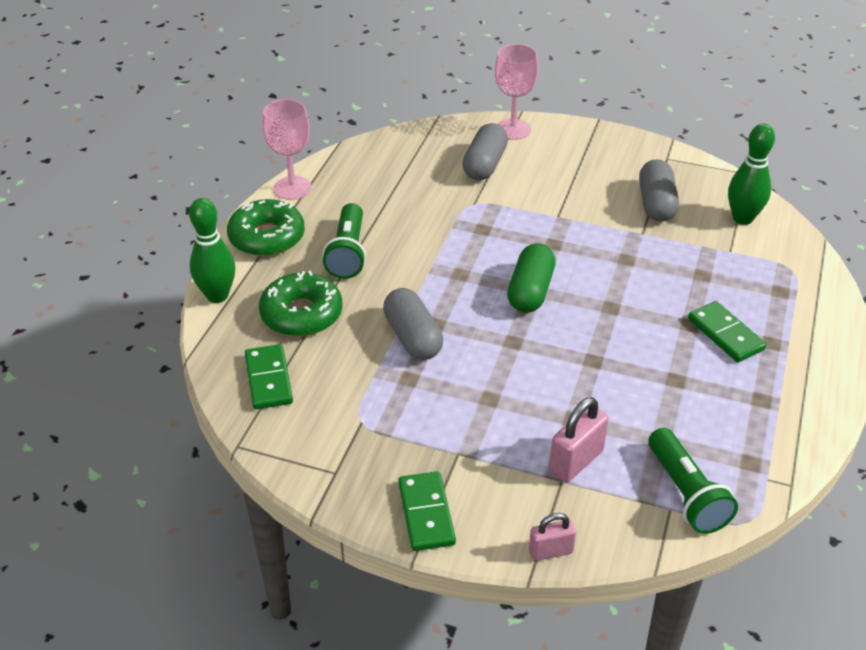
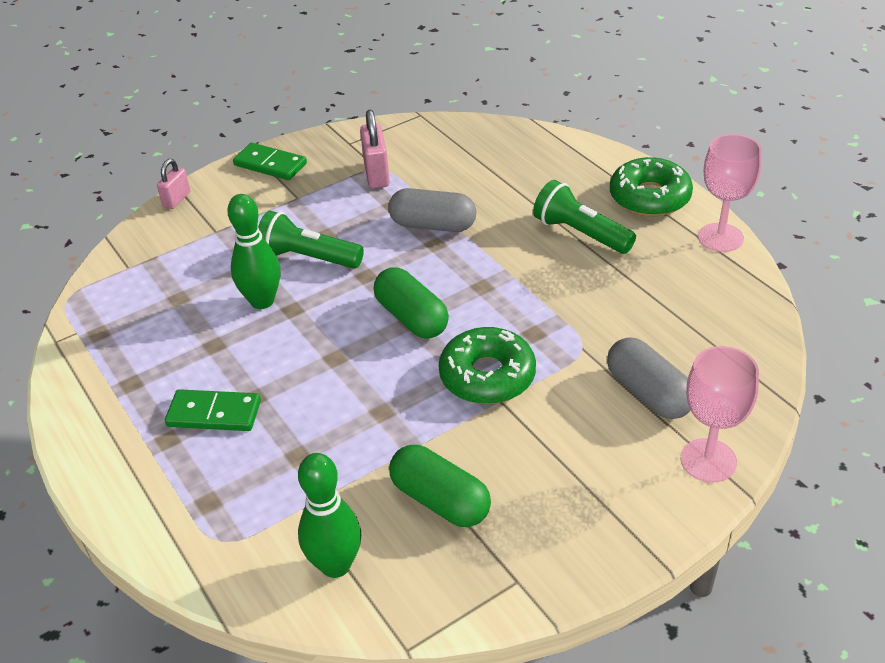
camera: 130 degrees right, 0 degrees up
(217, 295) = (591, 150): green bowling pin -> green bowling pin (262, 301)
(269, 379) = (467, 144): green domino -> none
(301, 314) = (523, 181): green donut -> green donut (487, 376)
(576, 461) = (219, 246): pink padlock -> pink padlock (376, 174)
(656, 203) = (440, 500): grey capsule -> green capsule
(686, 494) = (125, 282): green flashlight -> green flashlight (308, 257)

